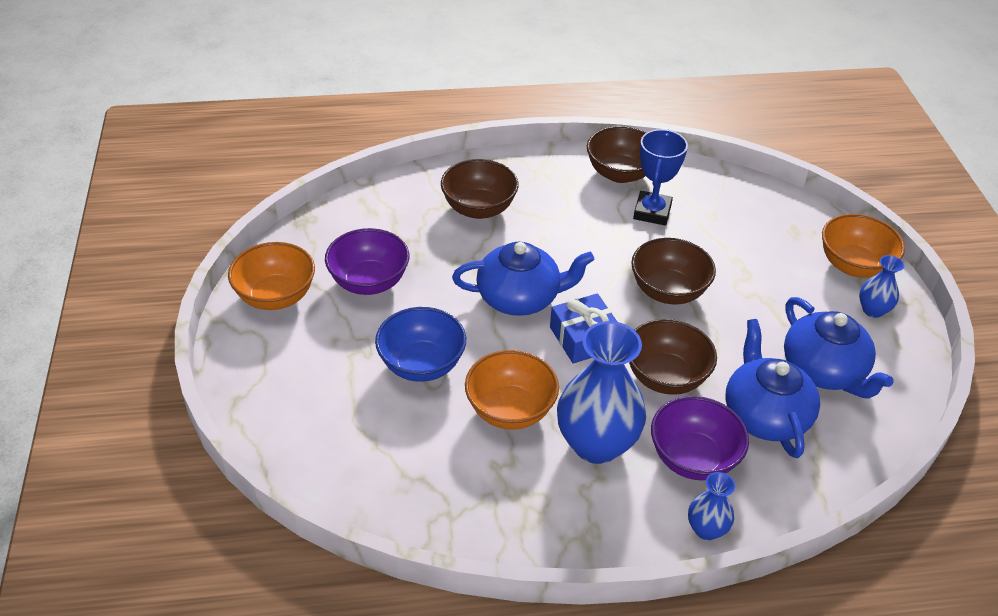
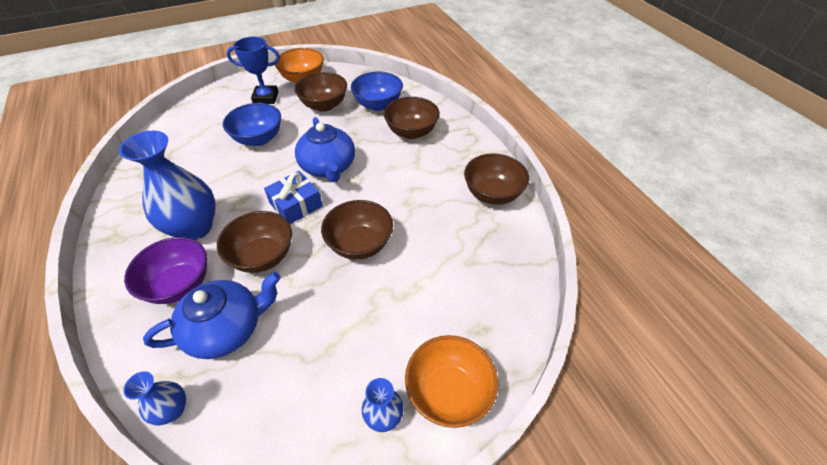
camera: 75 degrees right, 5 degrees up
(369, 282) = (324, 105): purple bowl -> brown bowl
(398, 226) = (378, 105): none -> blue bowl
(510, 410) = (223, 182): orange bowl -> none
(652, 212) = (453, 220): blue trophy -> blue trophy (266, 98)
(706, 529) = (111, 302): blue vase -> blue vase (173, 410)
(824, 371) = (286, 373): blue teapot -> none

